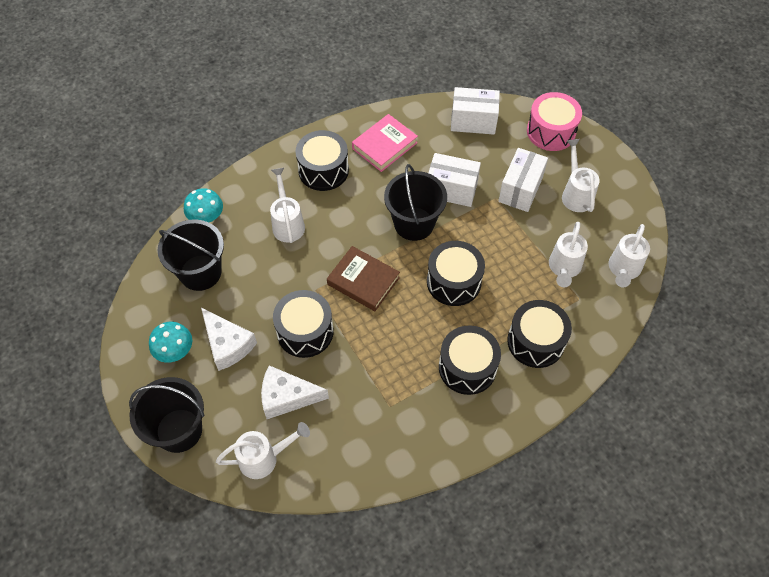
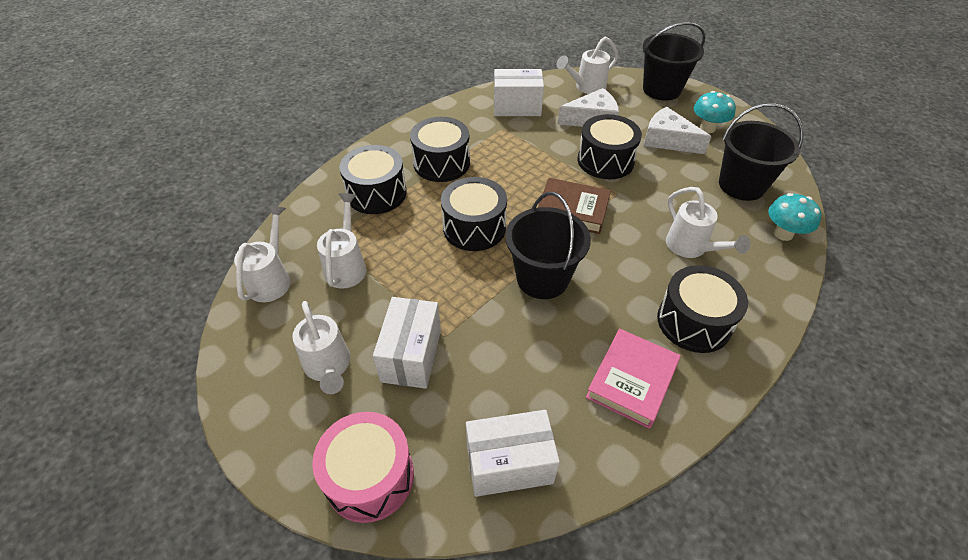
camera: 165 degrees right, 10 degrees down
(451, 190) = (509, 333): white box -> white box (517, 107)

